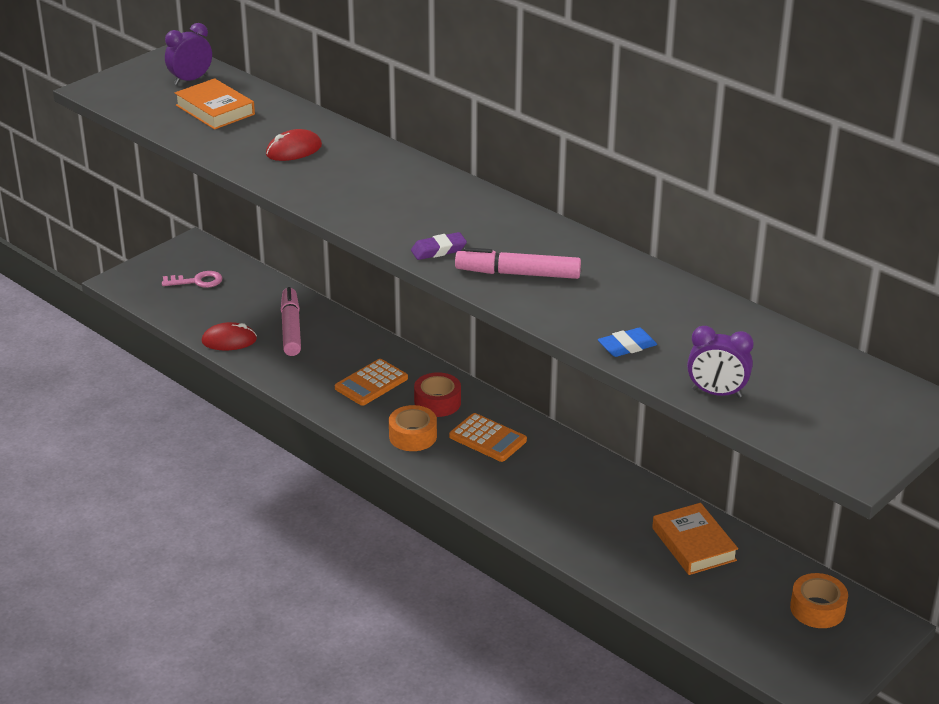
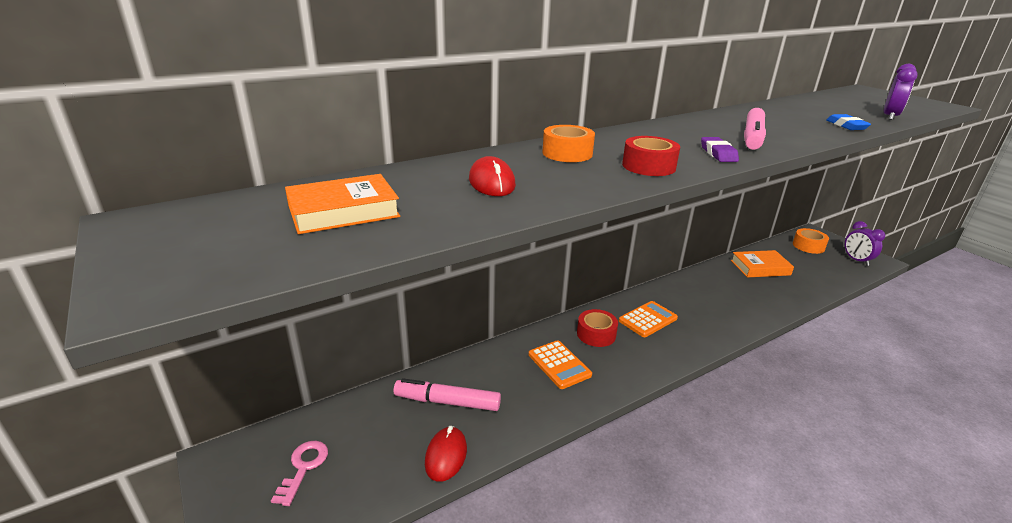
camera: 75 degrees left, 5 degrees down
(190, 80) = (230, 217): purple clock -> purple clock (856, 260)
(375, 214) = (648, 166): none -> red tape
(413, 436) = (641, 355): orange tape -> orange tape (567, 153)

